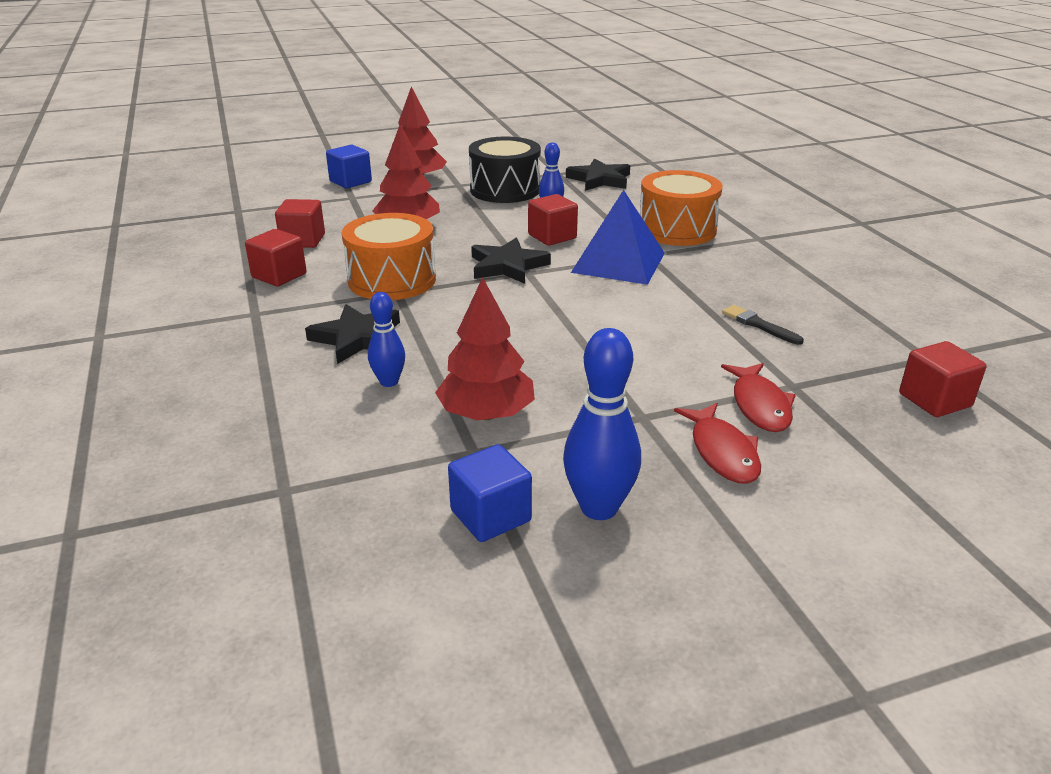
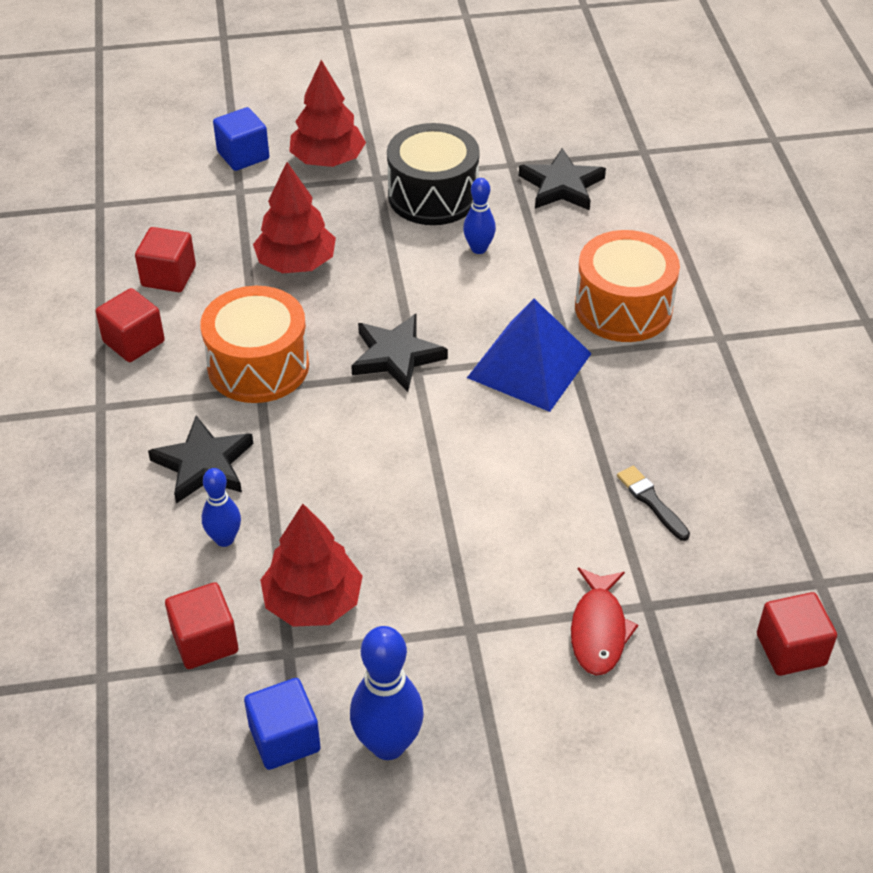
camera: 10 degrees right, 15 degrees up
(552, 236) = (465, 304): red cube -> red cube (205, 641)
(722, 452) = (533, 691): red fish -> none

